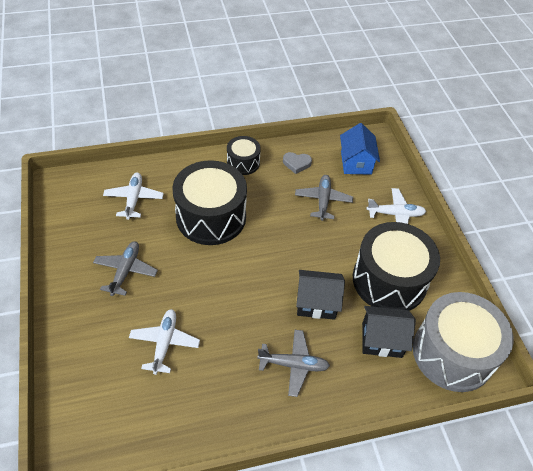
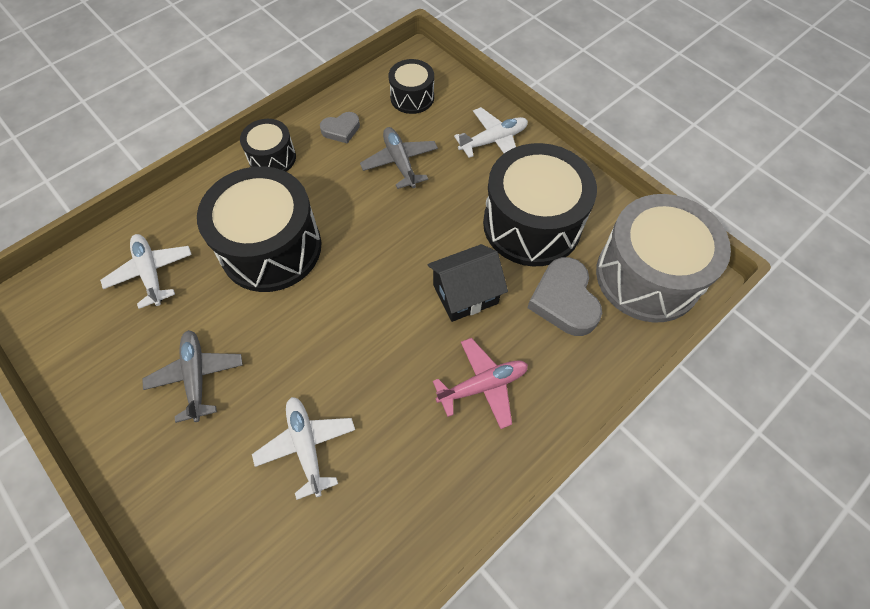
camera: 25 degrees left, 10 degrees up
(294, 365) = (483, 385): grey plane -> pink plane
(356, 162) = (412, 97): blue house -> black drum
(382, 340) = (564, 300): black house -> grey heart

